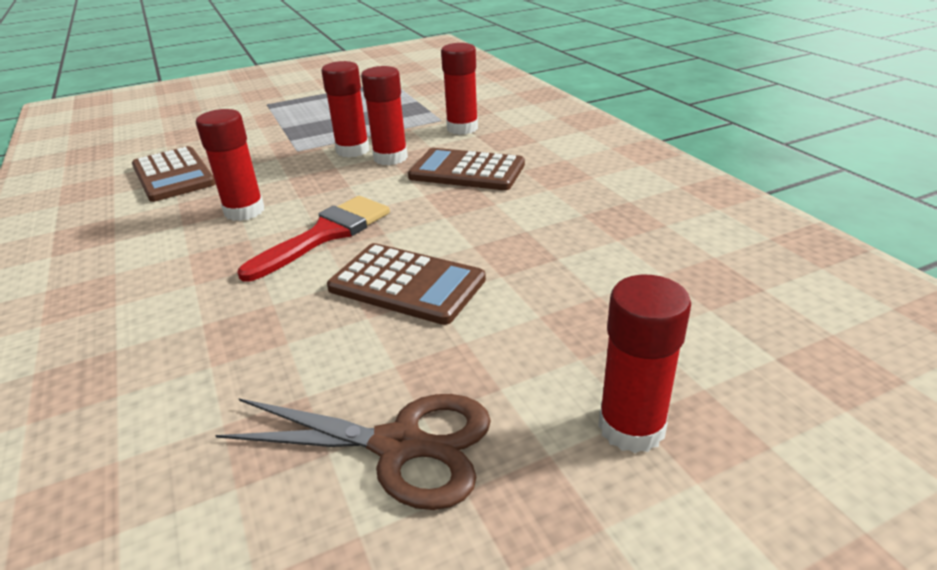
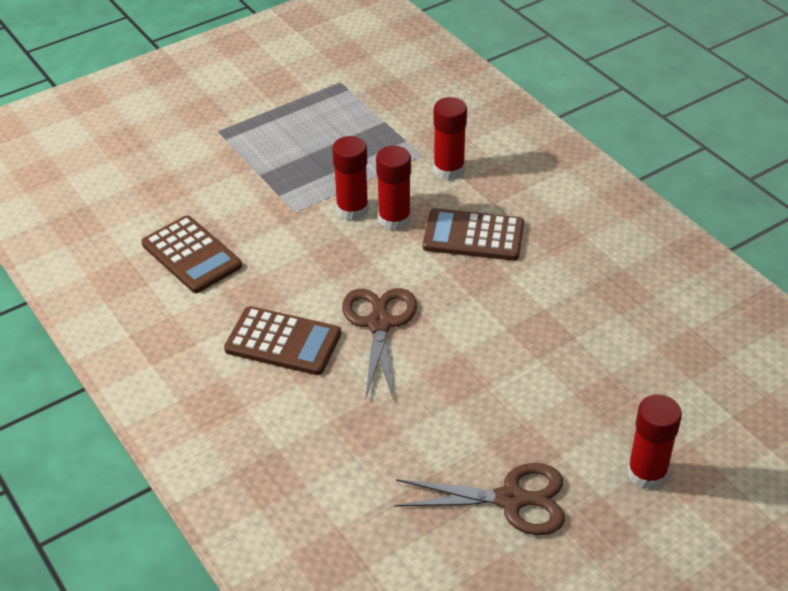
camera: 10 degrees left, 10 degrees up
(244, 211) = (292, 300): red glue stick -> none
(326, 234) = (379, 324): red brush -> brown scissors
(407, 284) = (468, 373): brown calculator -> brown calculator (283, 342)

